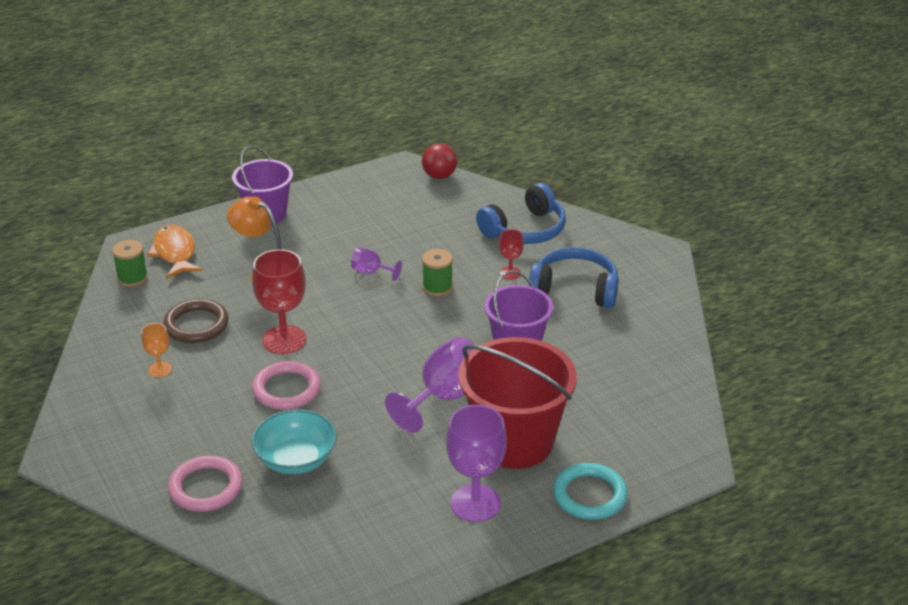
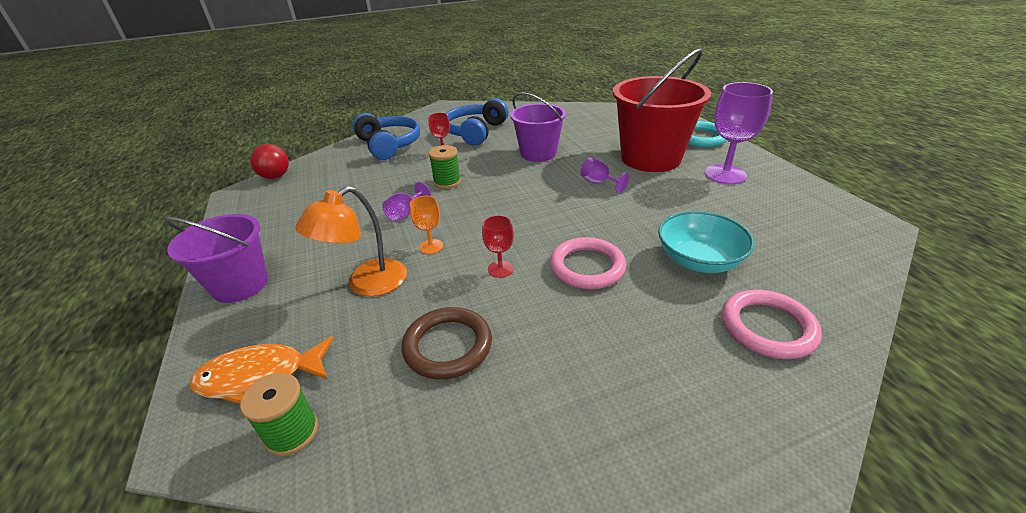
camera: 80 degrees left, 0 degrees up
(160, 369) = (539, 383): orange goblet -> orange goblet (431, 246)
(284, 340) = (500, 269): red goblet -> red goblet, size x0.51
(444, 397) = (599, 183): purple goblet -> purple goblet, size x0.51

